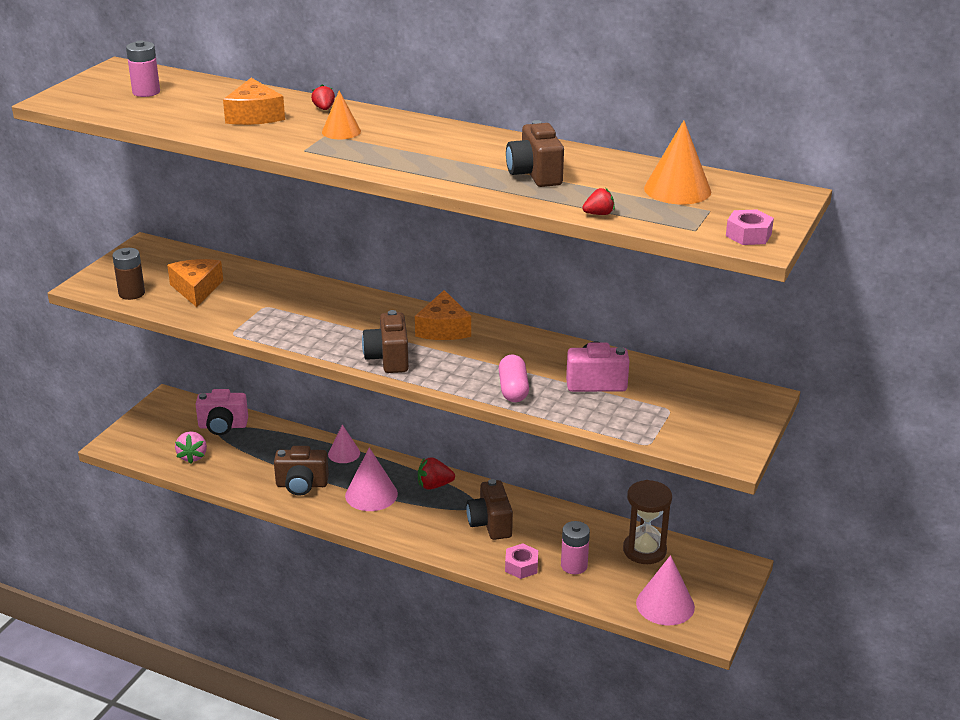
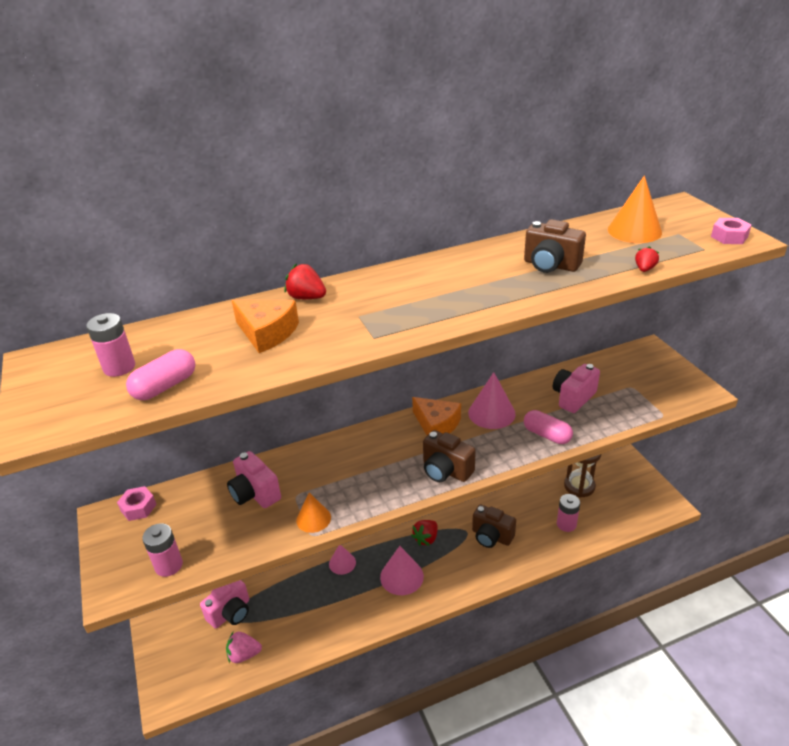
camera: 45 degrees left, 5 degrees up
(131, 293) = (169, 565): brown battery -> pink battery
(145, 113) = (165, 386): none -> pink capsule
(193, 456) = (244, 654): pink strawberry -> pink strawberry turned 135 degrees clockwise
(196, 289) = (218, 521): orange cheese -> none
(244, 289) = (255, 494): none -> pink camera
(302, 485) = (351, 608): brown camera -> none
(324, 109) = (307, 297): red strawberry -> red strawberry, size x1.55
(341, 131) = (362, 307): orange cone -> orange cone (313, 519)
(521, 566) = (545, 548): pink nut -> pink nut (138, 508)
(665, 605) = (634, 508): pink cone -> pink cone (491, 413)

